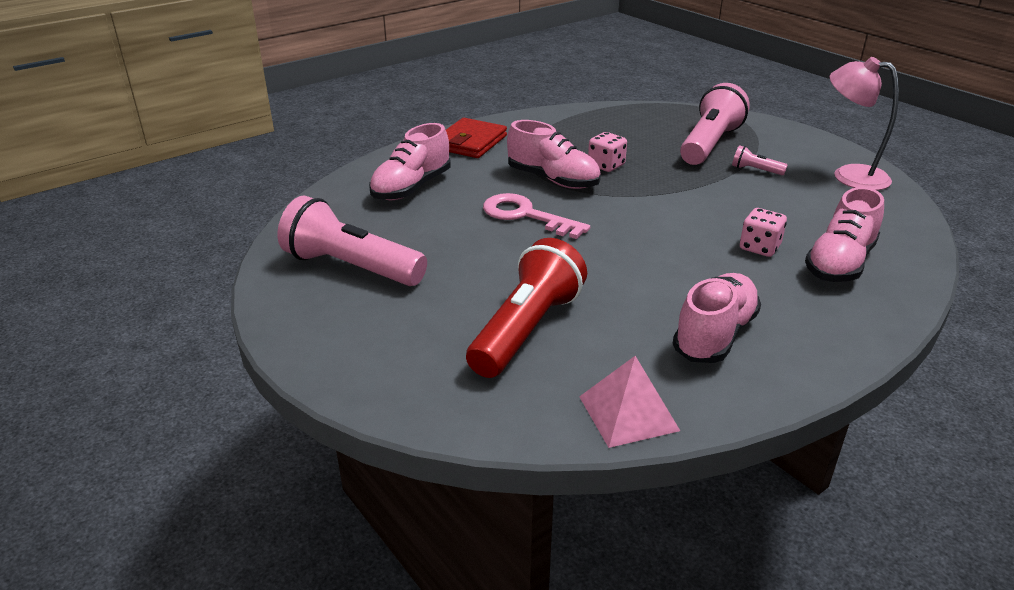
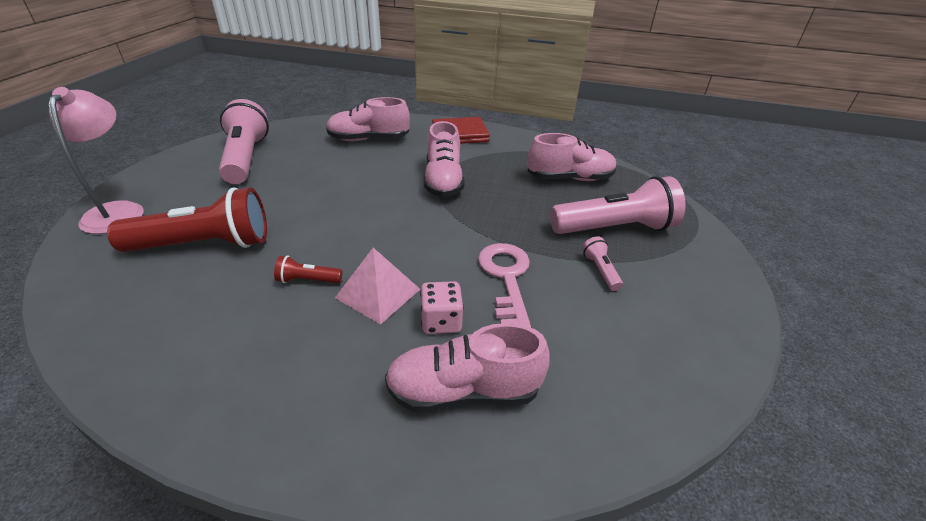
camera: 50 degrees right, 5 degrees up
(526, 216) = (374, 189): pink key -> pink key (506, 278)
(606, 165) = (498, 193): pink dice -> none
(628, 413) = (101, 332): pink pyramid -> pink pyramid (378, 293)
(649, 288) = (308, 280): none -> red flashlight
(714, 335) = (250, 343): pink shoe -> pink shoe (569, 178)
(849, 175) = (684, 340): pink lamp -> pink lamp (118, 211)

